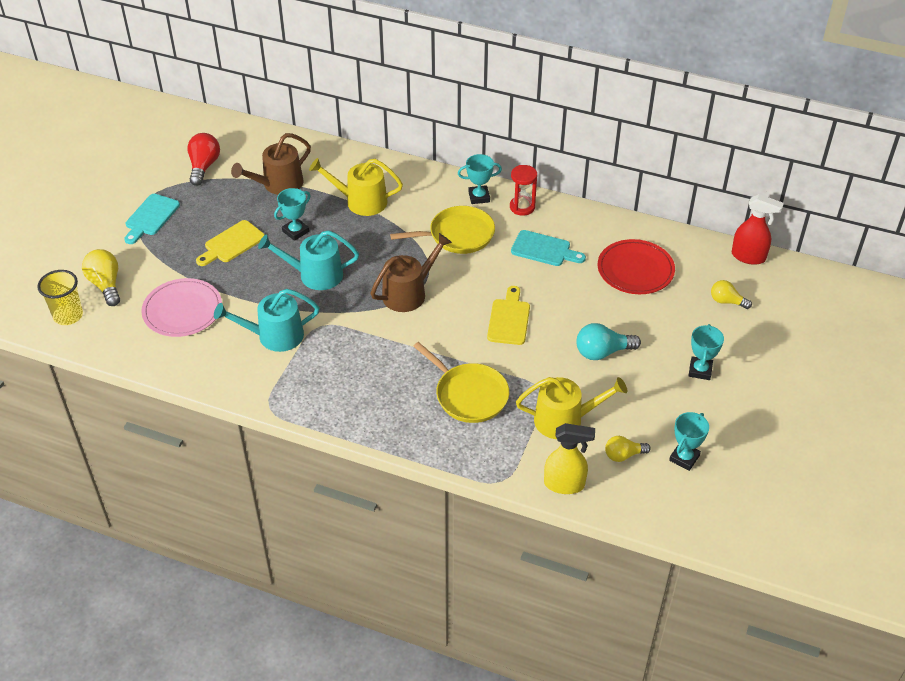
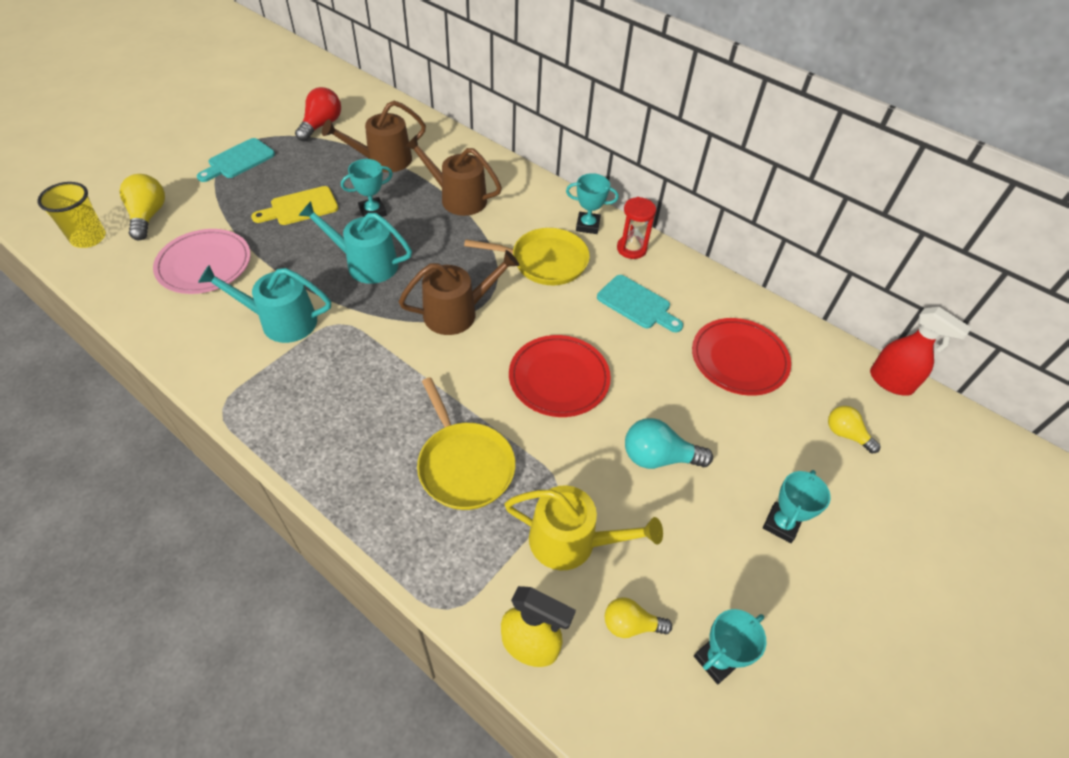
camera: 15 degrees right, 5 degrees up
(361, 201) = (458, 198): yellow watering can -> brown watering can
(509, 319) = (559, 378): yellow cutting board -> red plate

